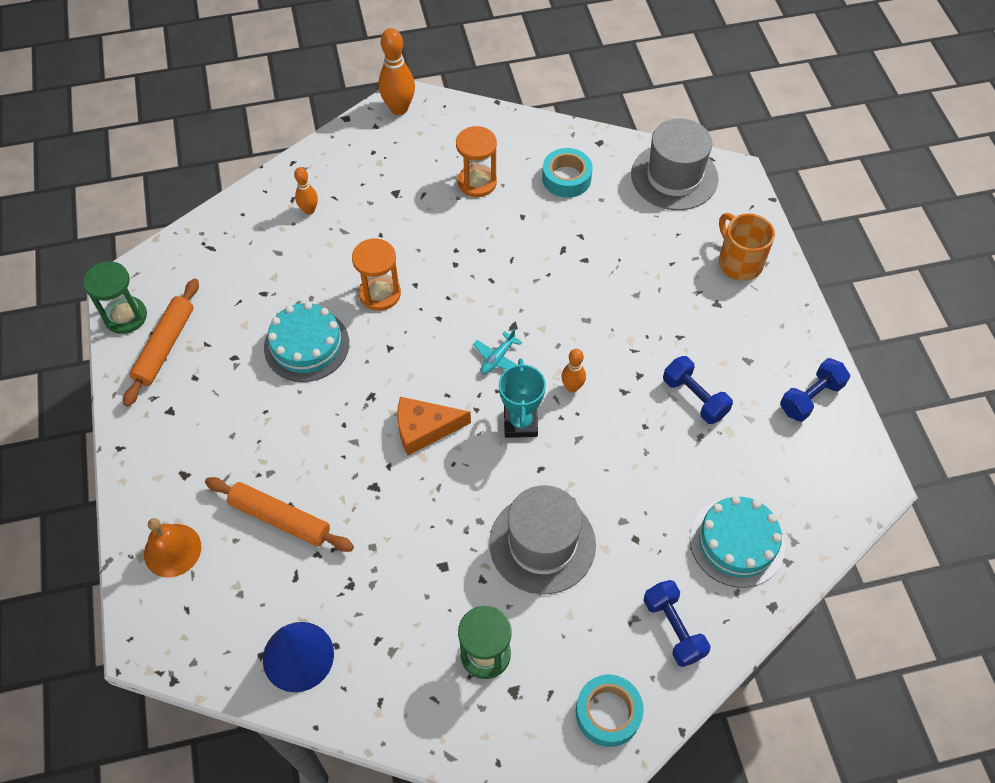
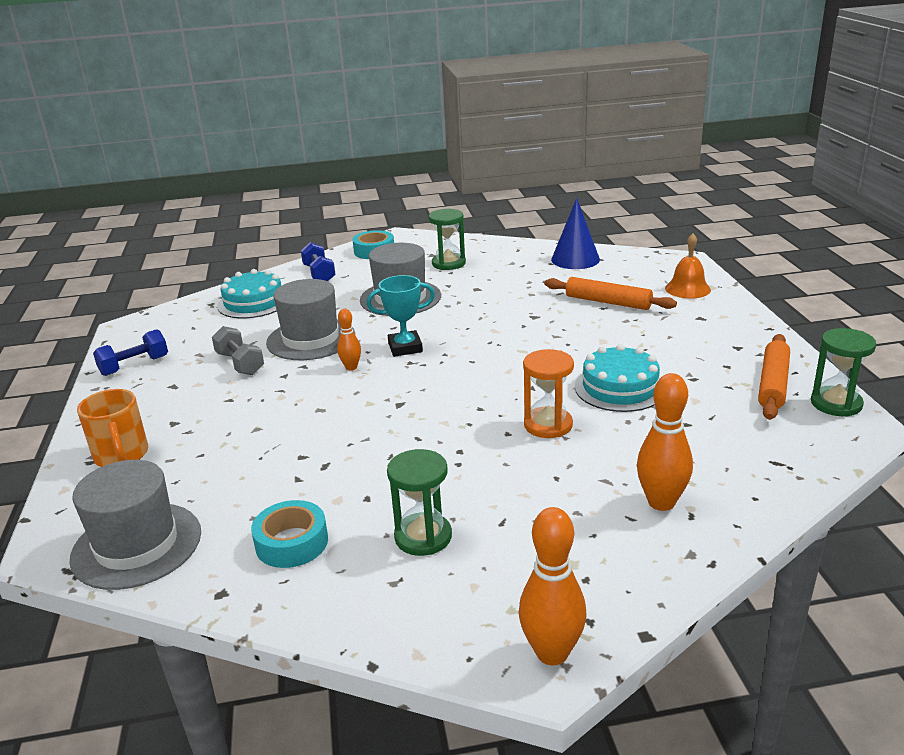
camera: 175 degrees left, 30 degrees down
(309, 210) = (661, 502): orange bowling pin -> orange bowling pin, size x1.73
(424, 429) = (493, 343): orange cheese -> none
(477, 182) = (423, 537): orange hourglass -> green hourglass
(497, 358) = (419, 383): turquoise plane -> none
(520, 423) = (405, 348): turquoise trophy -> turquoise trophy turned 75 degrees clockwise
(632, 445) = (311, 339): none -> grey hat
(694, 397) = (240, 364): blue dumbbell -> grey dumbbell

